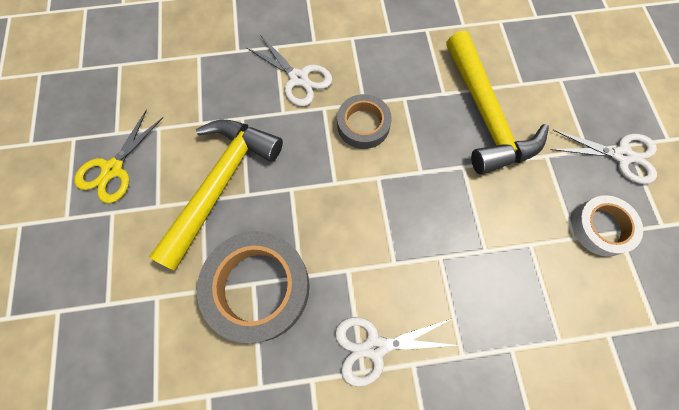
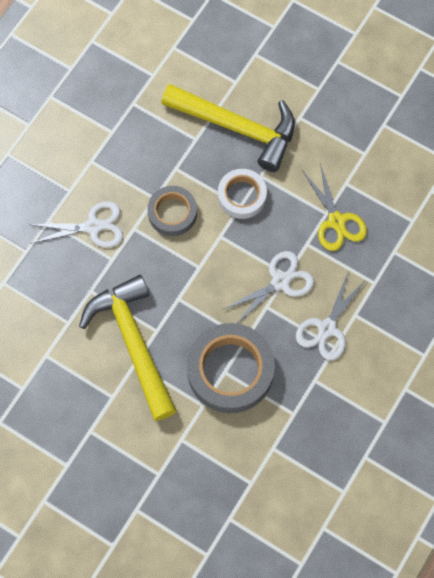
camera: 50 degrees left, 0 degrees up
(113, 169) = (54, 409): yellow scissors -> yellow scissors (336, 221)
(601, 227) = (372, 132): white tape -> white tape (242, 196)
(621, 156) = (340, 73): white scissors -> white scissors (280, 282)

